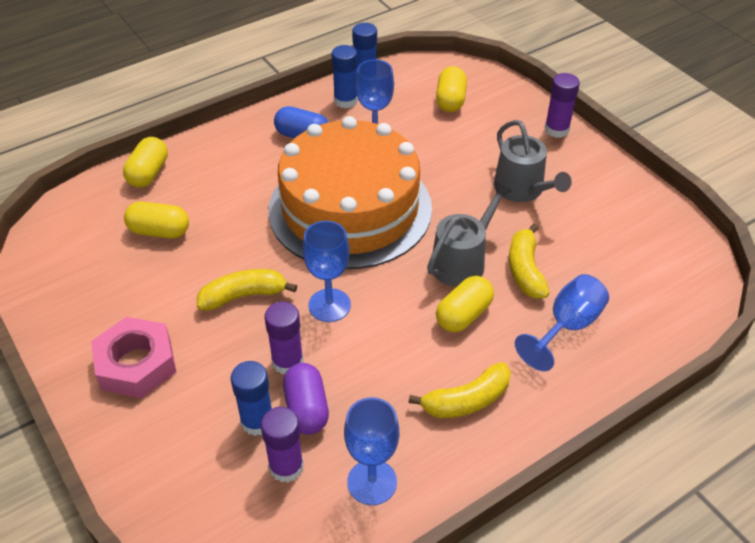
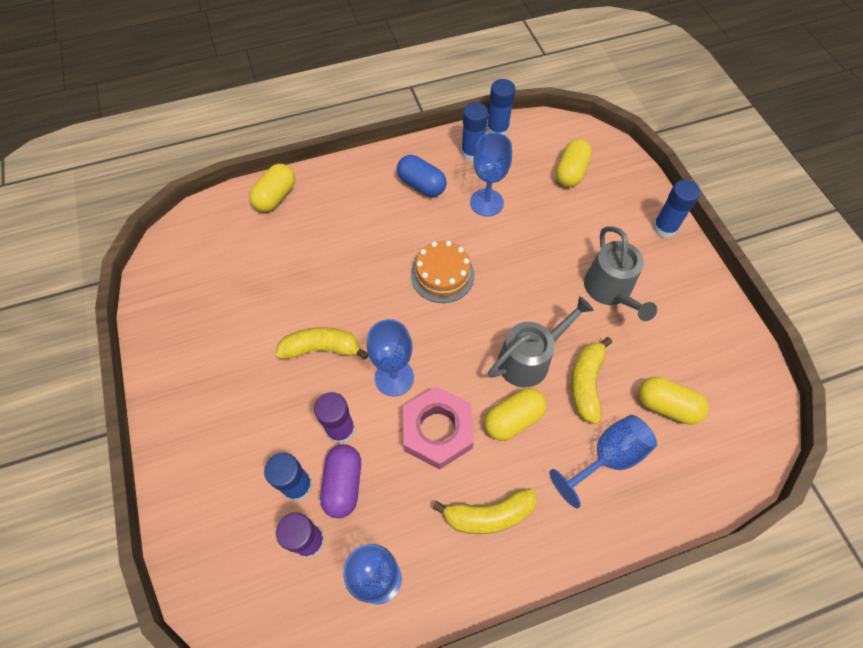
camera: 15 degrees right, 15 degrees up
(136, 364) = (212, 398): pink nut -> pink nut (437, 430)
(159, 231) = (268, 261): yellow capsule -> yellow capsule (666, 405)
(350, 208) = (442, 275): orange cake -> orange cake, size x0.42
(556, 130) = (664, 228): purple glue stick -> blue glue stick

